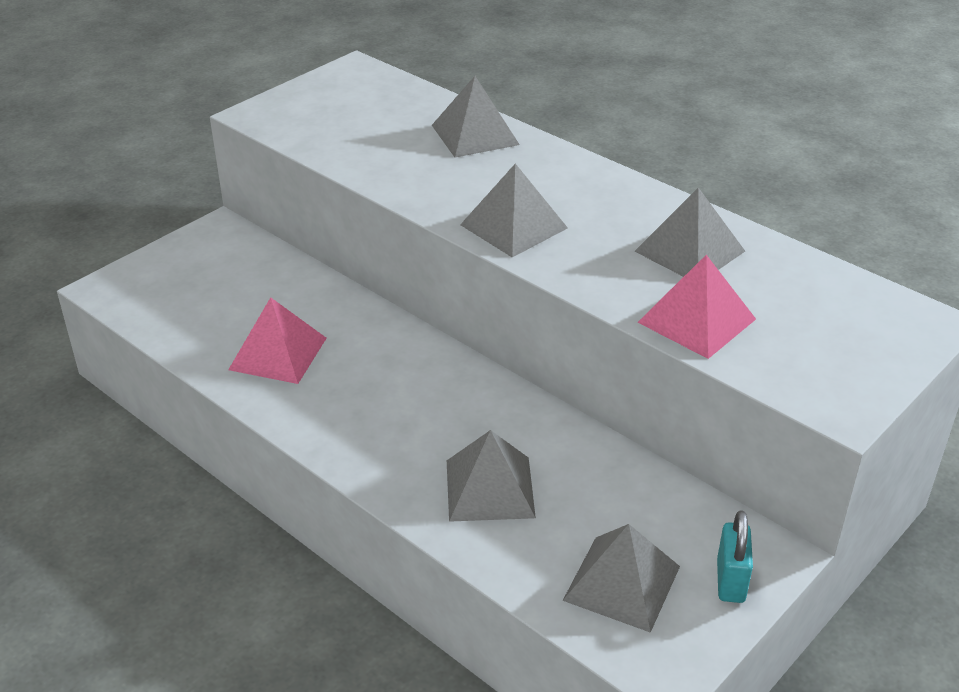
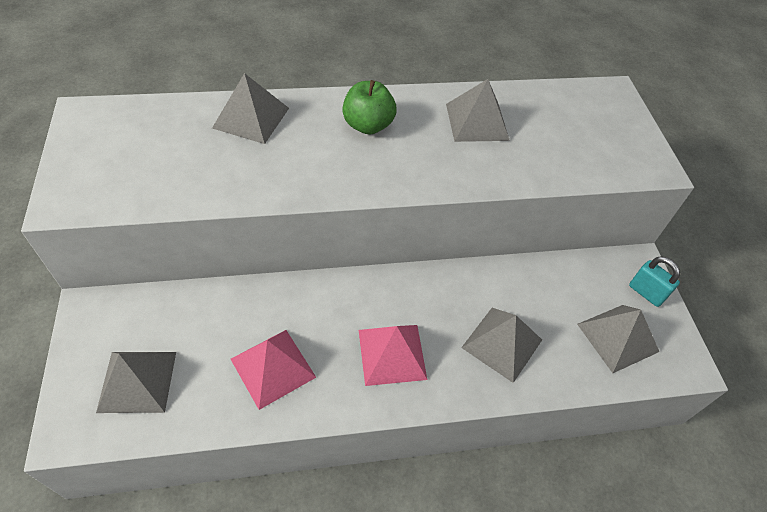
camera: 55 degrees left, 15 degrees up
(513, 226) = (373, 171): grey pyramid -> grey pyramid (137, 381)
(569, 194) = (368, 125): none -> green apple
(697, 320) = (541, 164): pink pyramid -> pink pyramid (392, 354)

